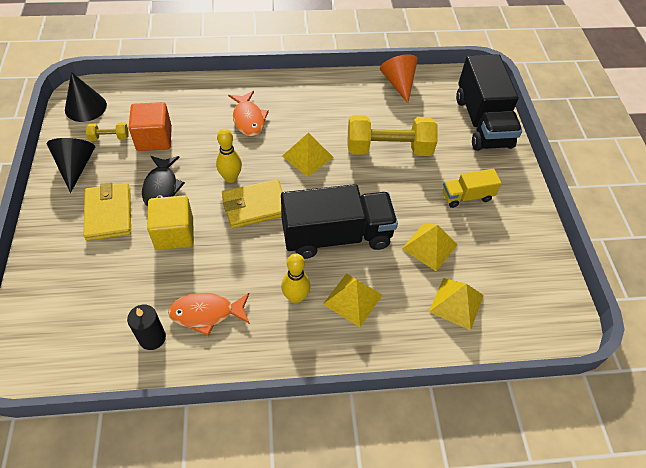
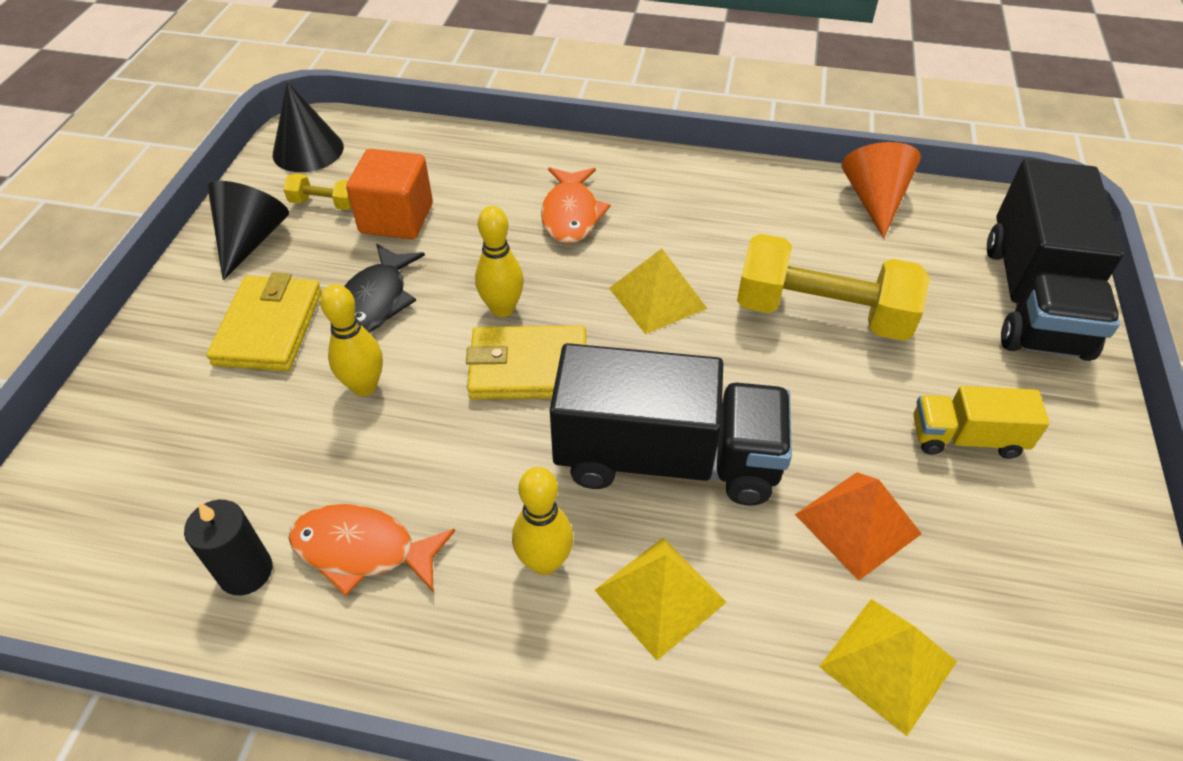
camera: 20 degrees right, 5 degrees down
(174, 233) = (364, 386): yellow cube -> yellow bowling pin
(429, 246) = (857, 524): yellow pyramid -> orange pyramid

